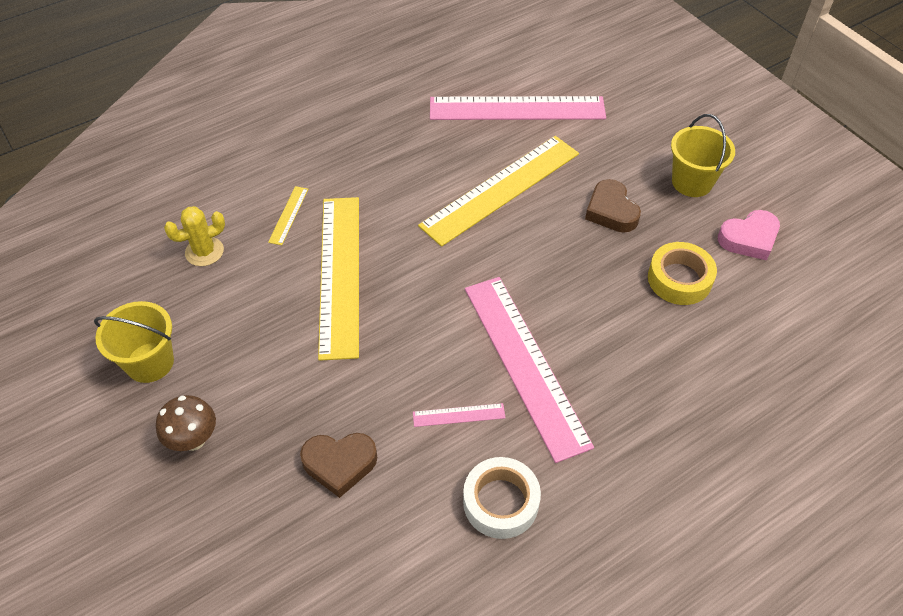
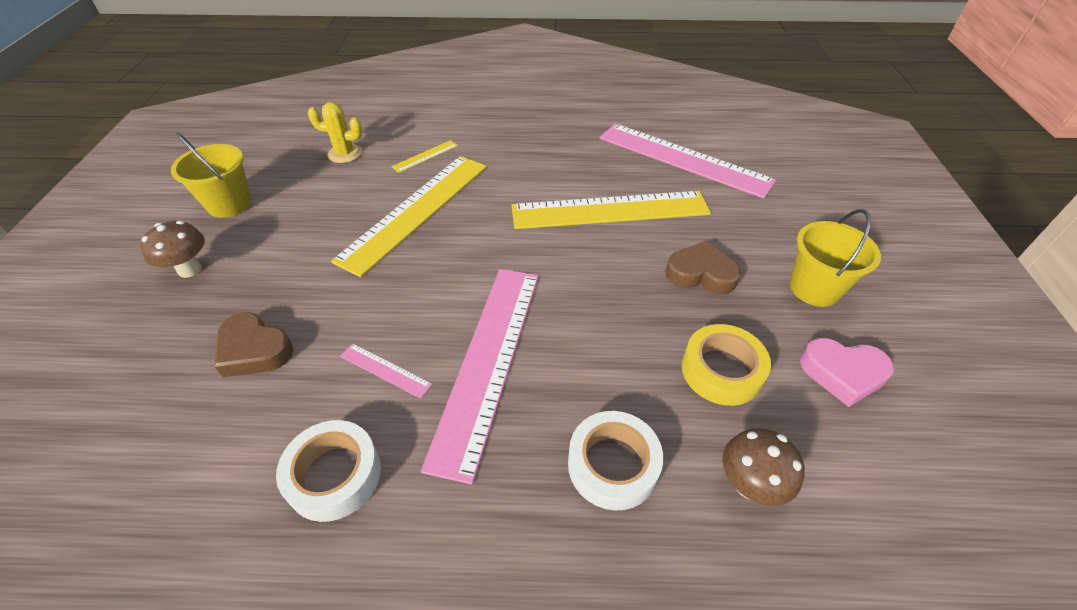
camera: 35 degrees right, 5 degrees down
(611, 211) = (700, 274): brown heart -> brown heart turned 90 degrees clockwise
(665, 382) = (612, 465): none -> white tape
(747, 344) = (749, 484): none -> brown mushroom

